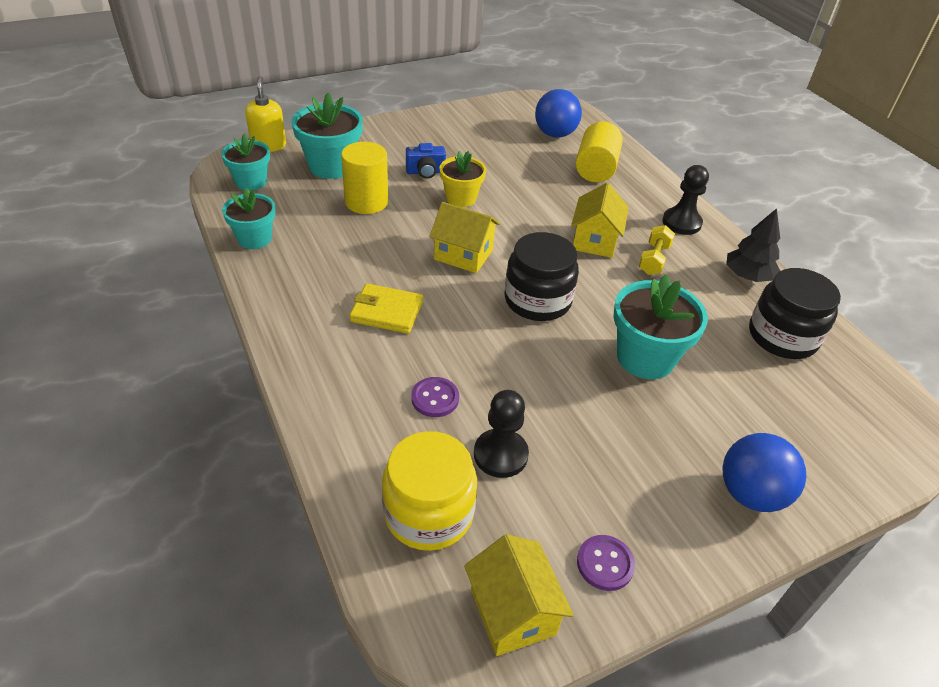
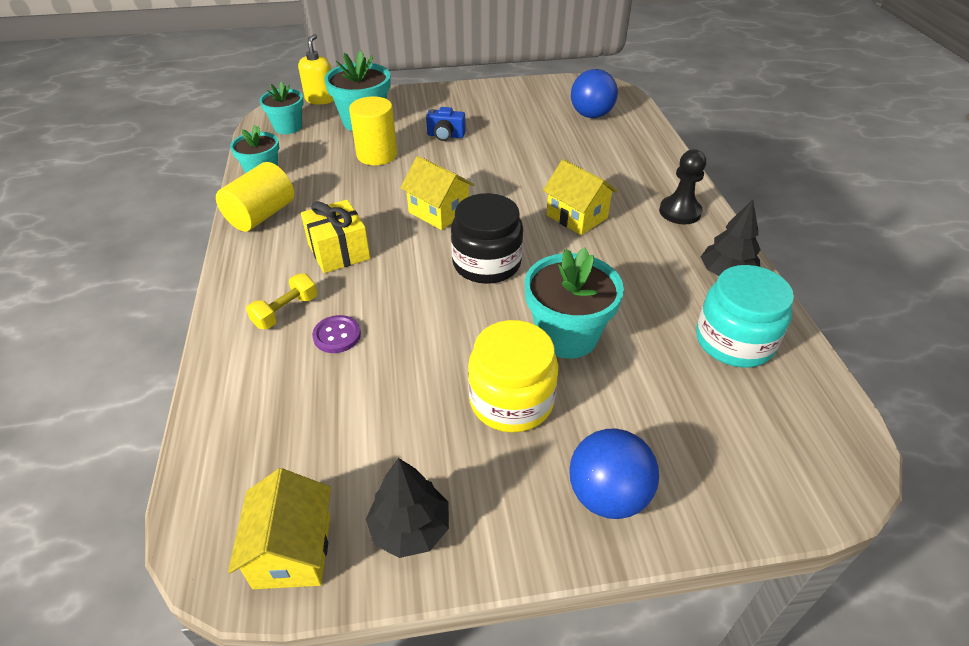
camera: 20 degrees right, 0 degrees up
(387, 312) = (339, 251): yellow wallet -> yellow gift
(428, 513) = (270, 438): yellow jar -> yellow jar (511, 400)
(461, 198) = (465, 162): yellow flower pot -> none
(500, 455) = (368, 399): black pawn -> none
(595, 169) = (615, 151): yellow cylinder -> yellow cylinder (261, 215)
(595, 240) = (576, 216): yellow house -> yellow house turned 75 degrees counterclockwise
(605, 564) = (410, 528): purple button -> black tree
(654, 260) = (629, 243): yellow dumbbell -> yellow dumbbell (286, 311)
(782, 336) = (734, 341): black jar -> turquoise jar

